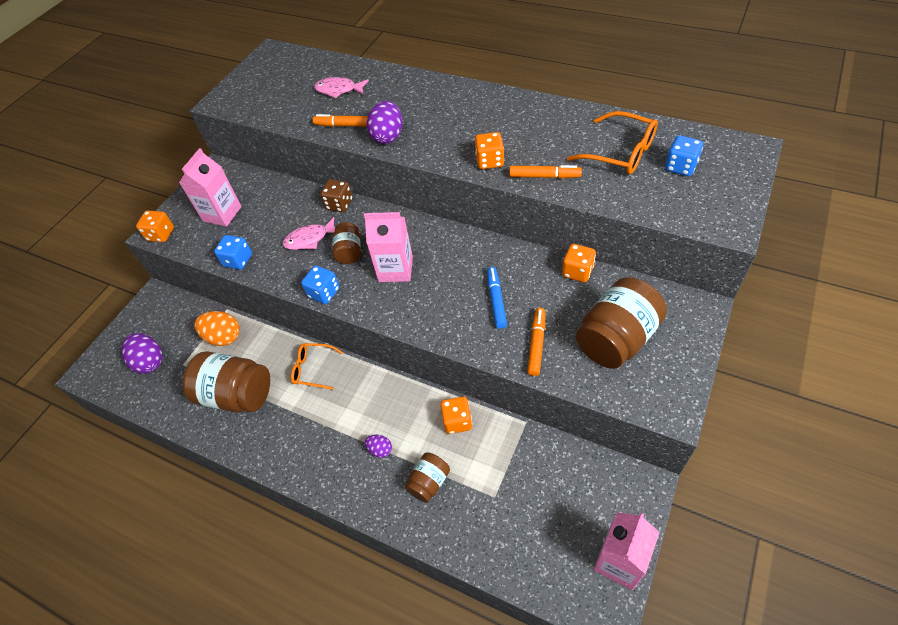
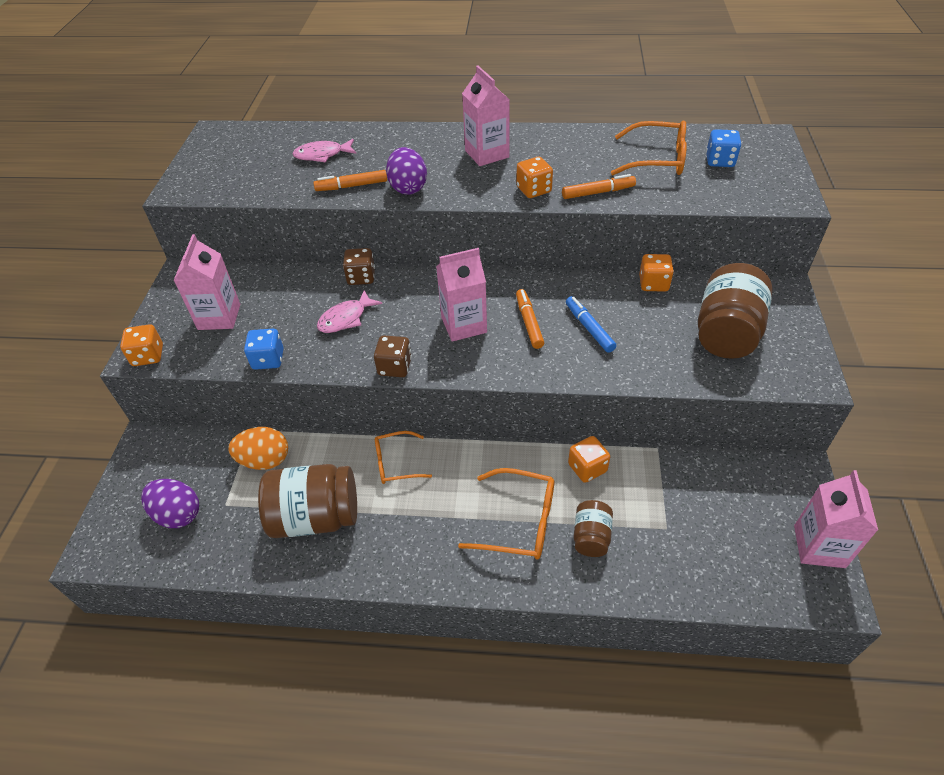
camera: 25 degrees left, 5 degrees down
(324, 293) = (395, 367): blue dice -> brown dice
(349, 252) = (401, 320): brown jar -> none
(380, 450) = (519, 522): purple egg -> orange glasses
(470, 115) = (487, 154): none -> pink carton
(536, 344) = (654, 357): orange marker -> orange marker (529, 322)

